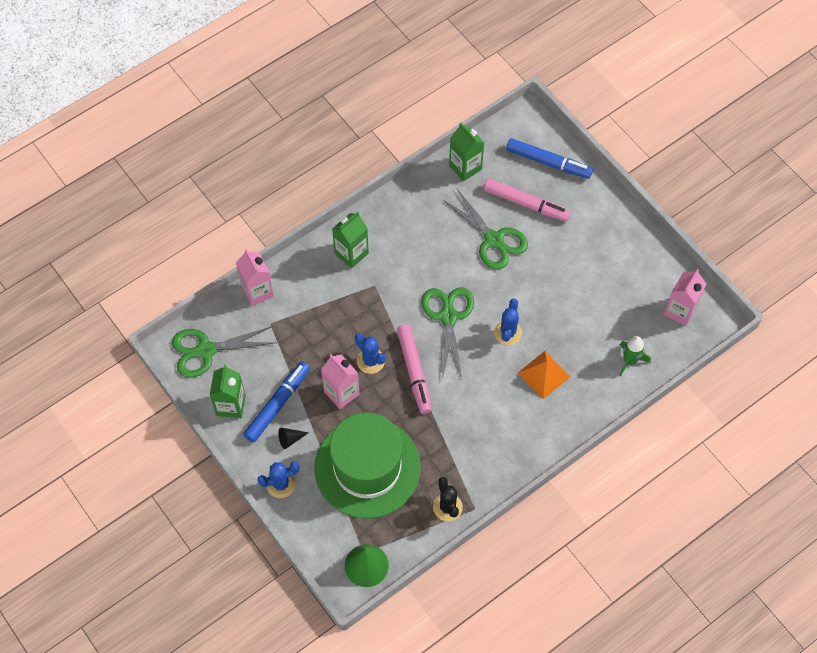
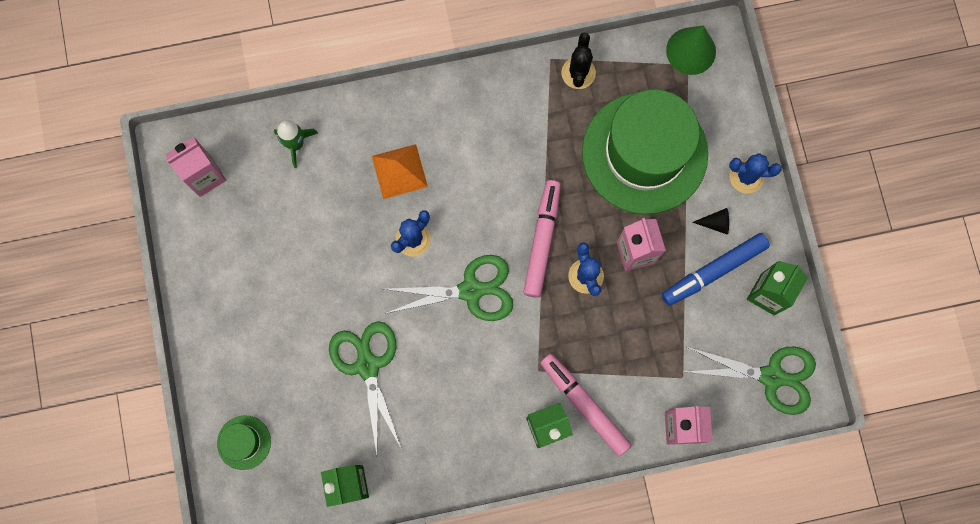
camera: 155 degrees left, 15 degrees up
(448, 316) = (471, 290): green scissors -> green scissors turned 120 degrees counterclockwise
(526, 204) = (302, 396): pink marker -> pink marker (584, 405)
(548, 162) = (244, 442): blue marker -> green hat

